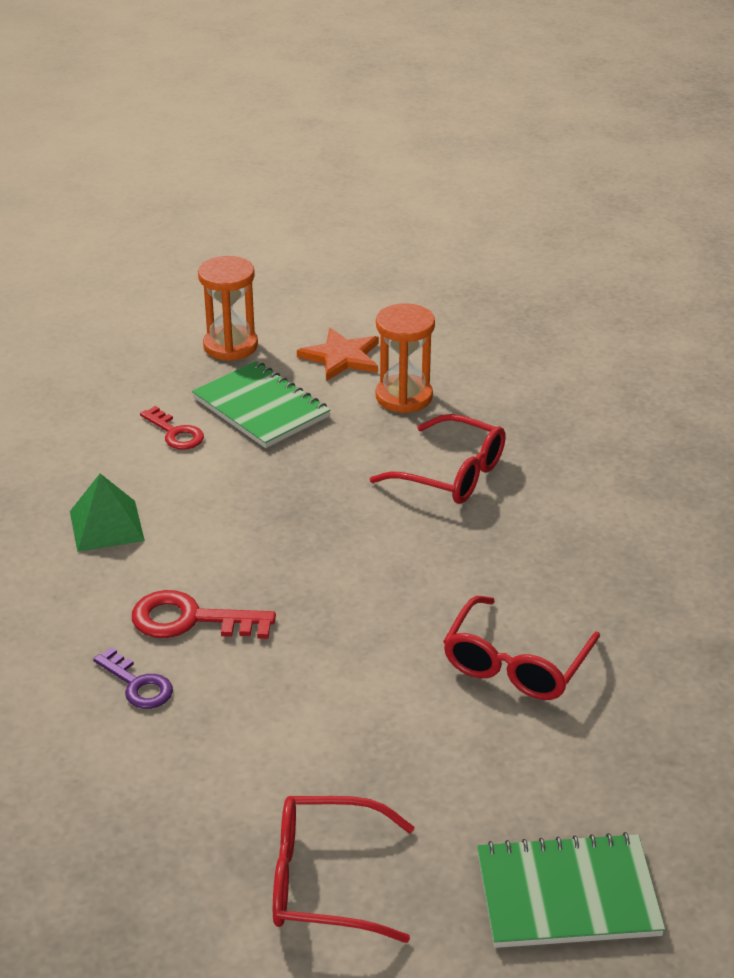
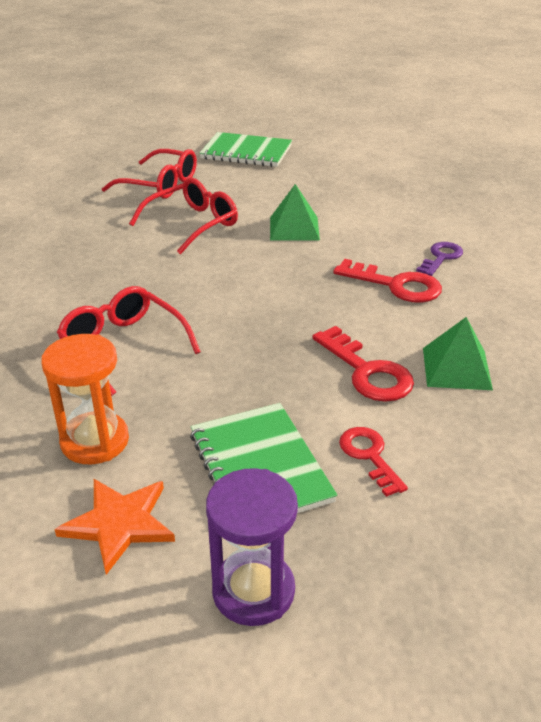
camera: 160 degrees left, 0 degrees up
(137, 684) = (441, 257): purple key -> purple key turned 60 degrees clockwise
(197, 502) = (367, 371): none -> red key
(230, 346) = (253, 591): orange hourglass -> purple hourglass
(324, 881) = (356, 172): red glasses -> red glasses (160, 185)
(366, 693) = (294, 228): none -> green pyramid

